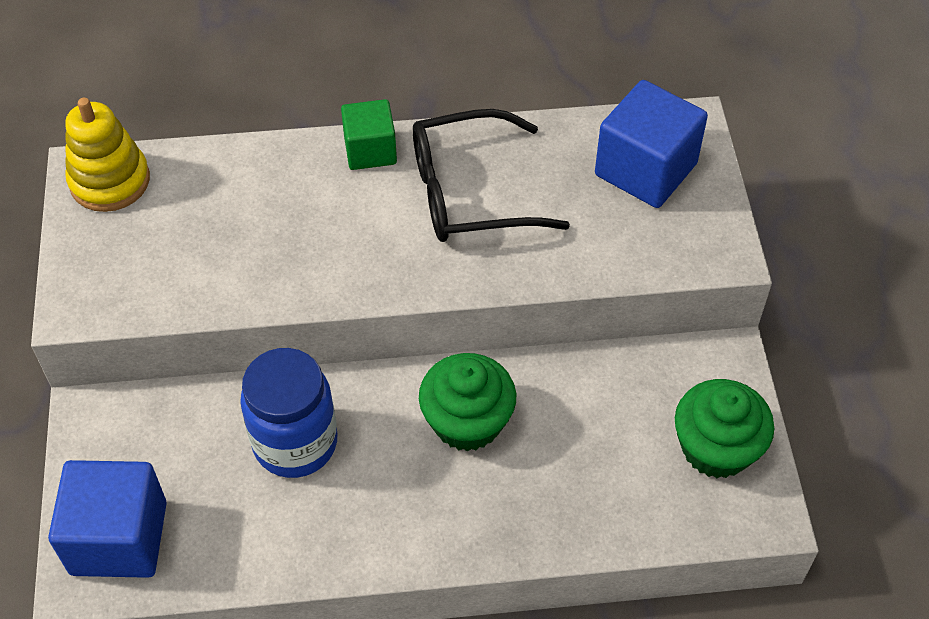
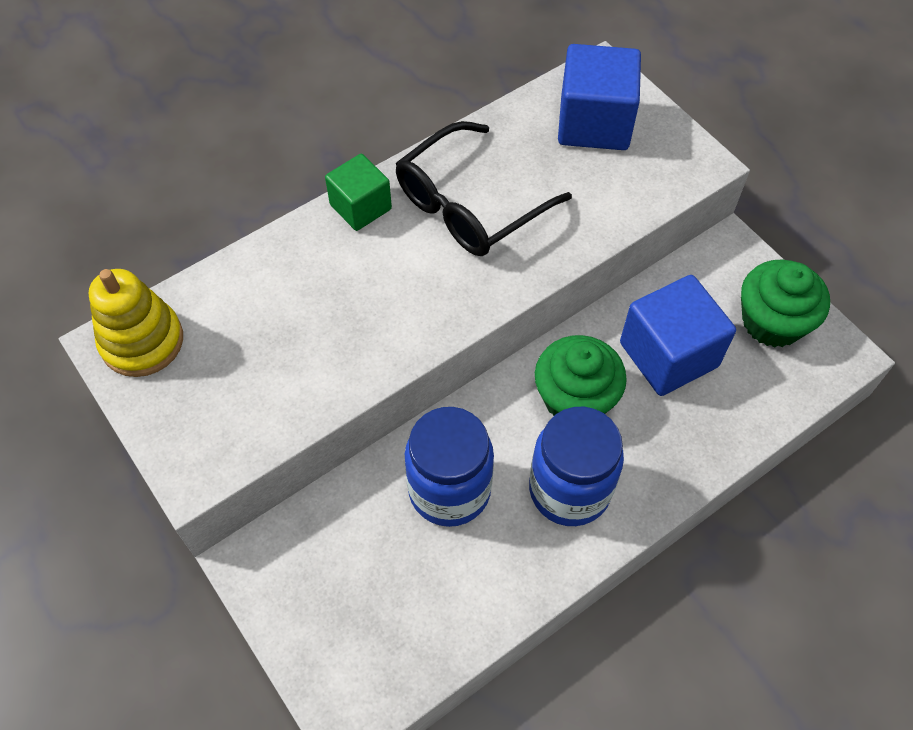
camera: 30 degrees left, 5 degrees up
(119, 538) = (356, 657): blue cube -> blue cube (668, 354)
(401, 499) = (569, 490): none -> blue jar

